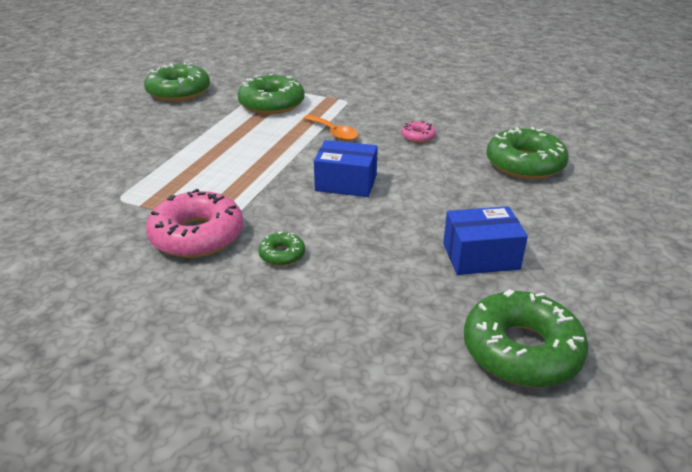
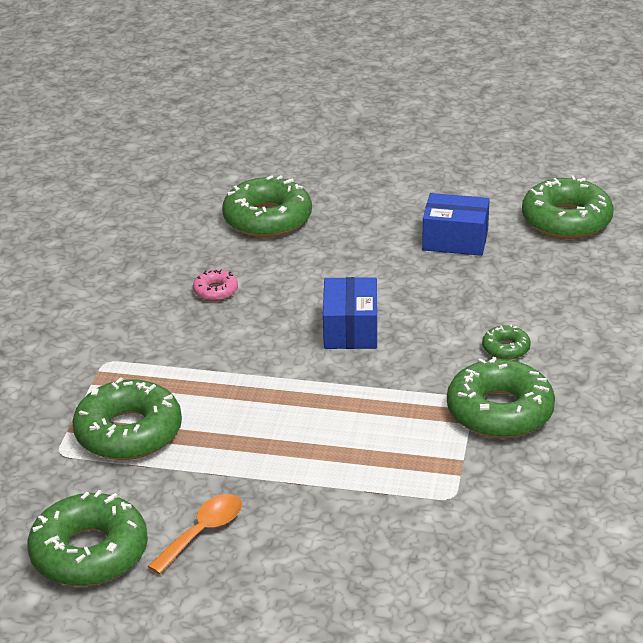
camera: 100 degrees left, 0 degrees up
(197, 235) = (499, 411): pink donut -> green donut
(333, 133) = (219, 357): orange spoon -> orange spoon (203, 532)
(480, 256) = (455, 240): blue box -> blue box turned 60 degrees counterclockwise

